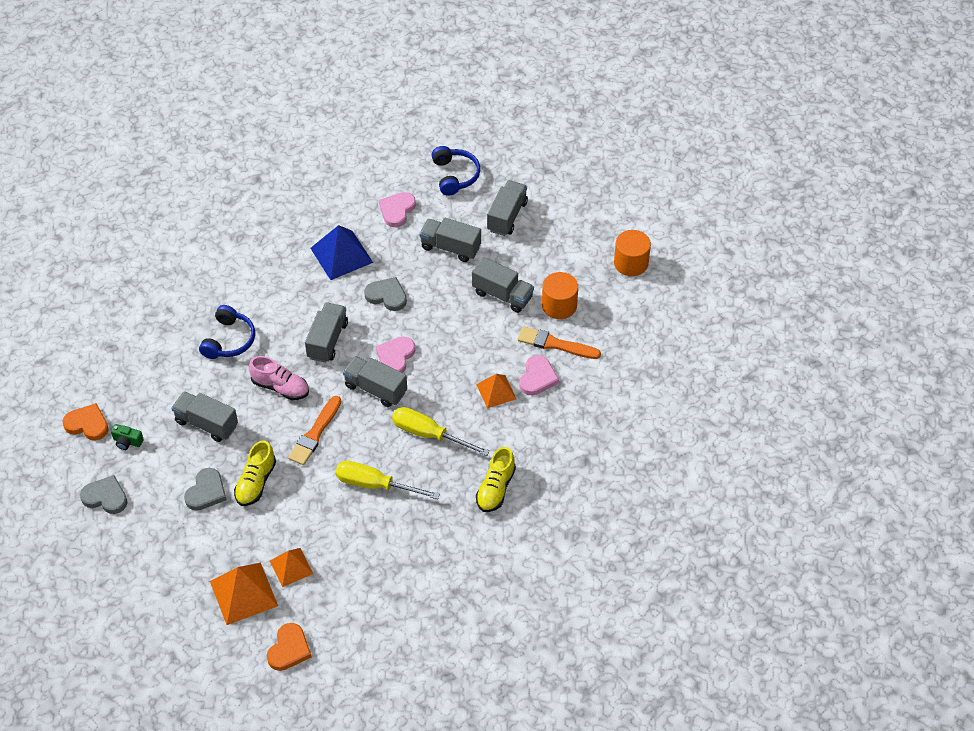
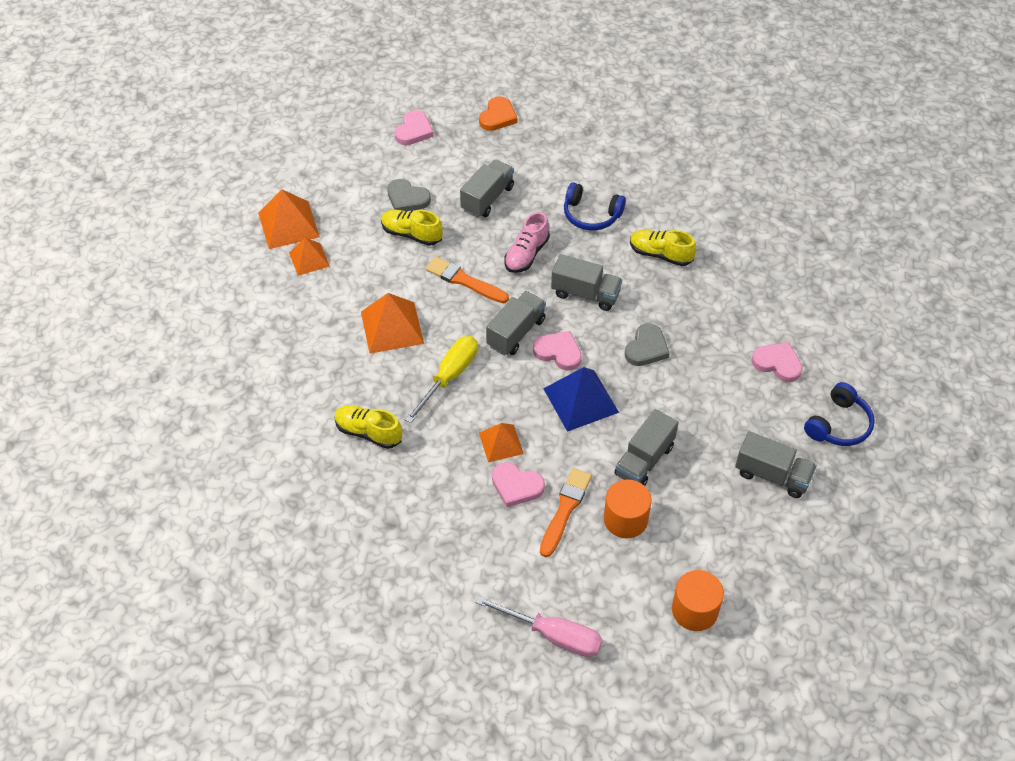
camera: 95 degrees right, 0 degrees up
(105, 497) = (414, 131): grey heart -> pink heart
(127, 442) = (474, 143): green camera -> none
(278, 288) = (660, 254): none -> yellow shoe
(289, 649) = (220, 256): orange heart -> none
(341, 255) = (707, 309): blue pyramid -> blue pyramid (581, 400)
(375, 485) = (392, 327): yellow screwdriver -> orange pyramid
(450, 247) = (719, 413): grey truck -> none
(455, 175) = (838, 424): blue headphones -> blue headphones turned 45 degrees counterclockwise
(666, 346) = (553, 635): none -> pink screwdriver

